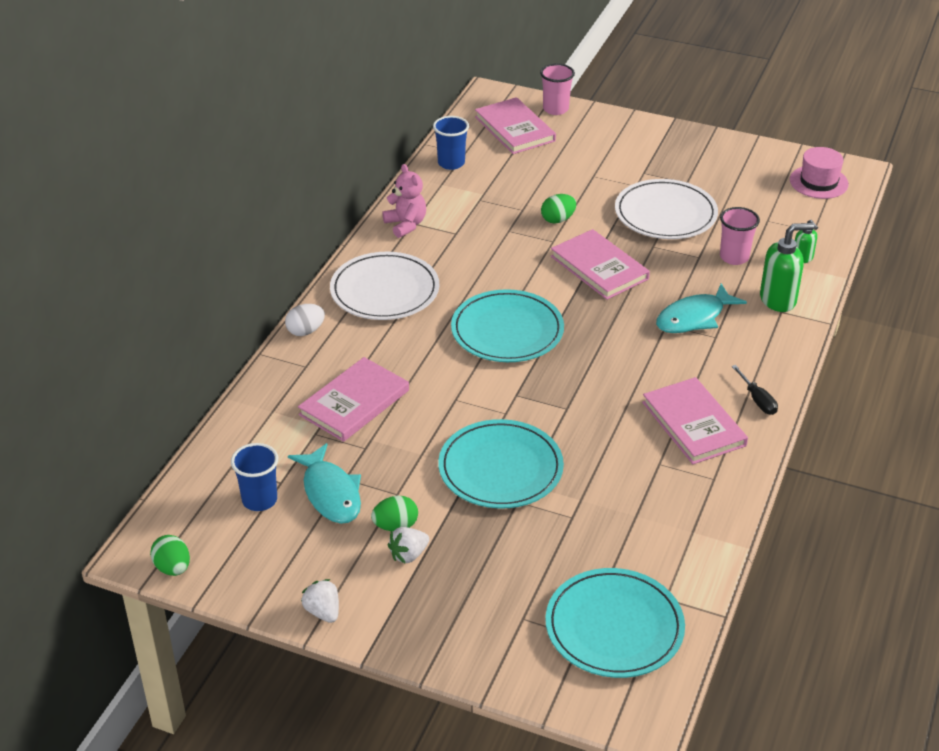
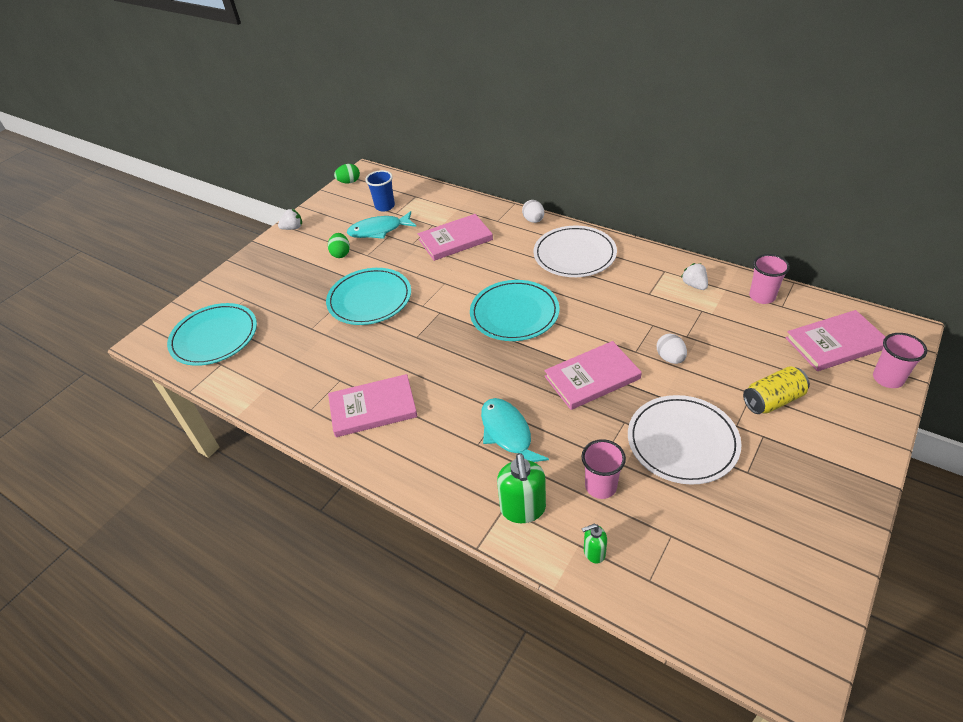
camera: 105 degrees right, 5 degrees up
(354, 403) = (455, 240): pink book -> pink book turned 75 degrees counterclockwise
(406, 225) = (661, 267): pink teddy bear -> none
(408, 555) = (316, 258): white strawberry -> white strawberry (694, 285)
(451, 163) = (762, 296): blue cup -> pink cup
(558, 220) = (670, 358): green egg -> white egg
(599, 165) = (772, 400): none -> yellow can
(757, 400) = (386, 457): black screwdriver -> none
(818, 182) = (762, 619): pink hat -> none

